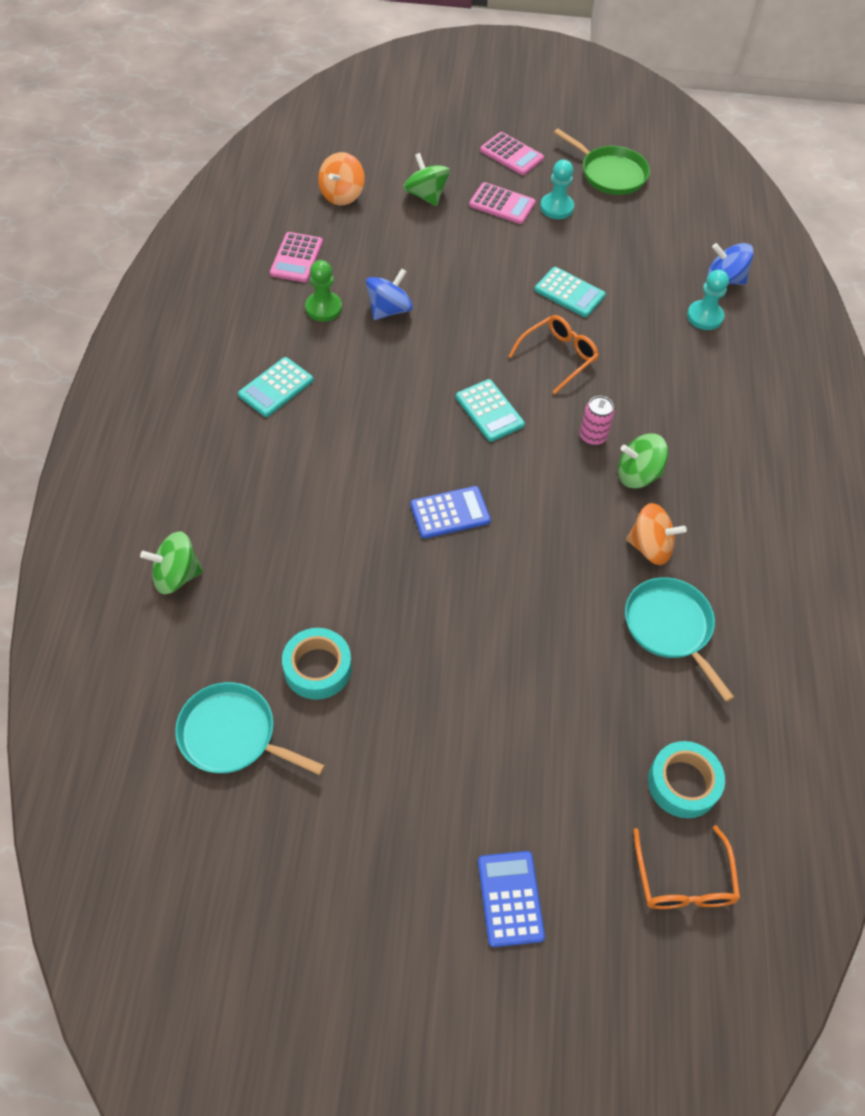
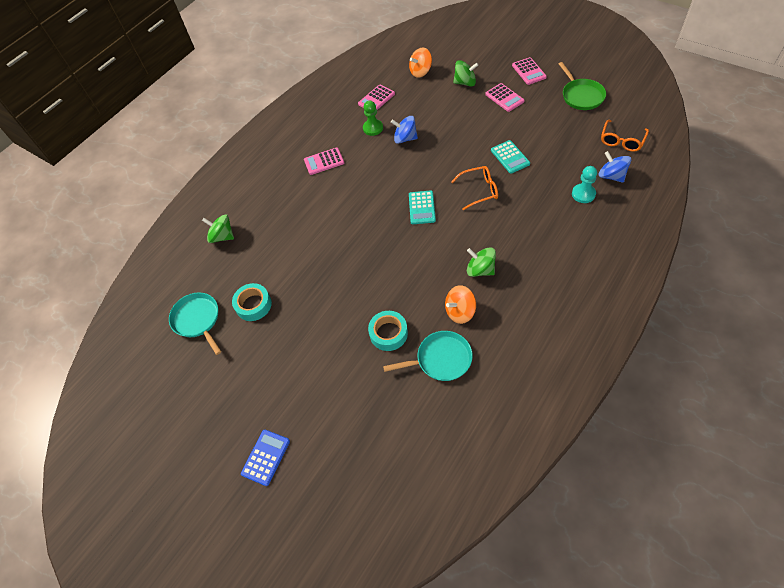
camera: 40 degrees right, 0 degrees up
(276, 387) = (324, 161): turquoise calculator -> pink calculator
(389, 310) = (405, 138): blue spinning top -> blue spinning top turned 150 degrees counterclockwise
(426, 195) = (465, 83): green spinning top -> green spinning top turned 90 degrees clockwise
(450, 513) = (366, 253): blue calculator -> none
(556, 207) = (535, 107): turquoise pawn -> none
(592, 437) = (469, 240): pink can -> none
(650, 547) = (460, 311): orange spinning top -> orange spinning top turned 105 degrees clockwise
(670, 627) = (441, 359): turquoise pan -> turquoise pan turned 75 degrees clockwise
(683, 783) = (390, 444): turquoise tape -> turquoise tape (388, 333)
(683, 880) = (356, 494): orange glasses -> orange glasses (622, 140)

